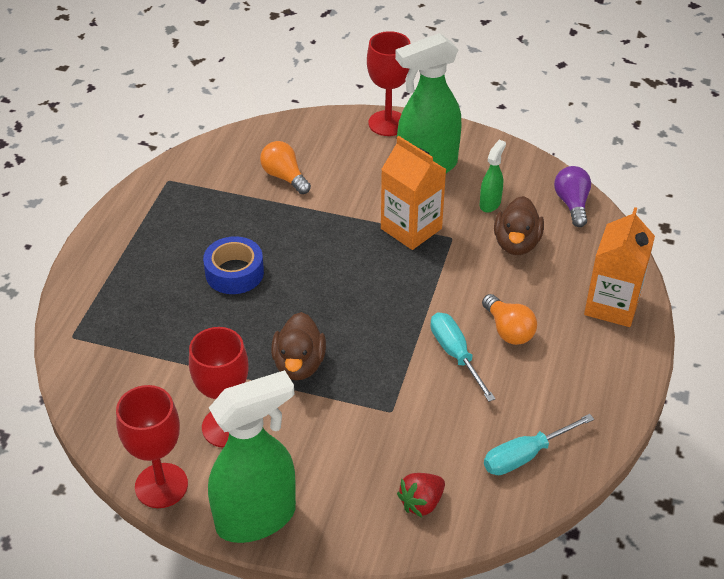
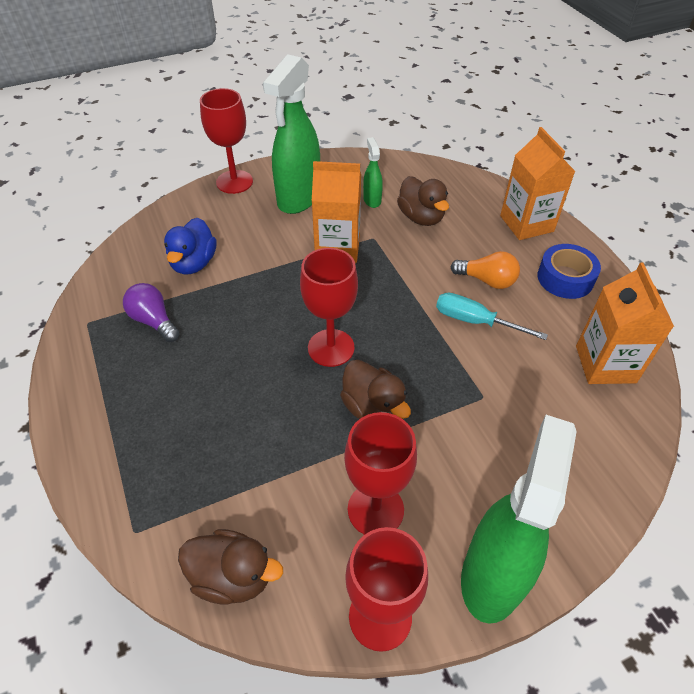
camera: 40 degrees left, 5 degrees up
(101, 401) = (233, 576): none -> brown duck
(234, 273) = (234, 366): blue tape -> blue tape (565, 278)
(284, 177) = (194, 263): orange light bulb -> blue duck
(317, 303) = (331, 348): none -> red goblet
(421, 503) = (588, 455): red strawberry -> none
(525, 456) = (605, 364): turquoise screwdriver -> orange carton
(572, 204) = (424, 172): purple light bulb -> purple light bulb (154, 321)

